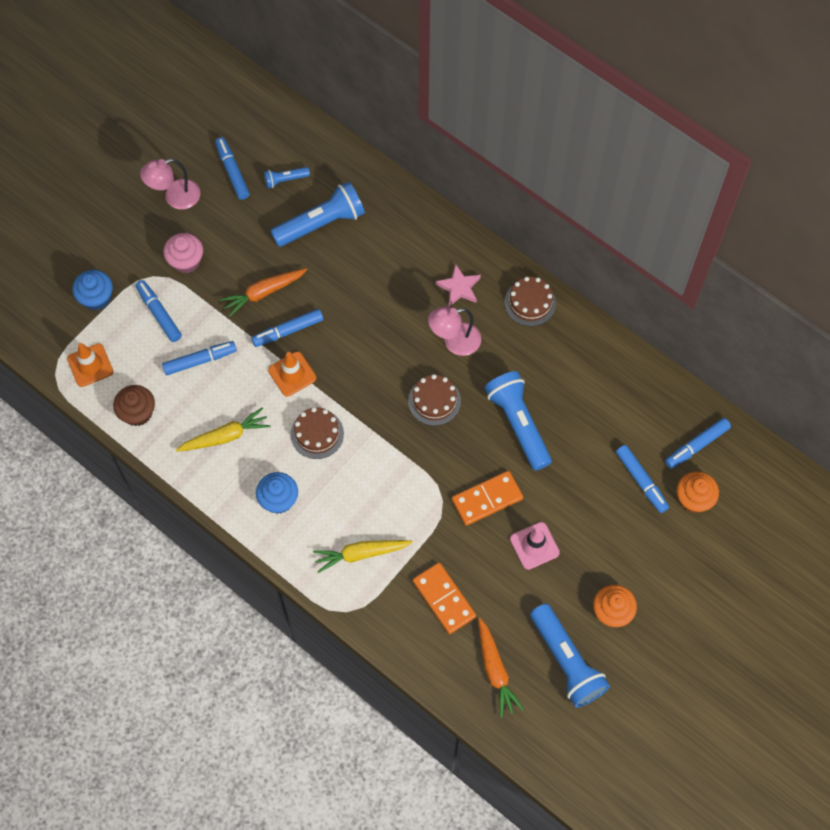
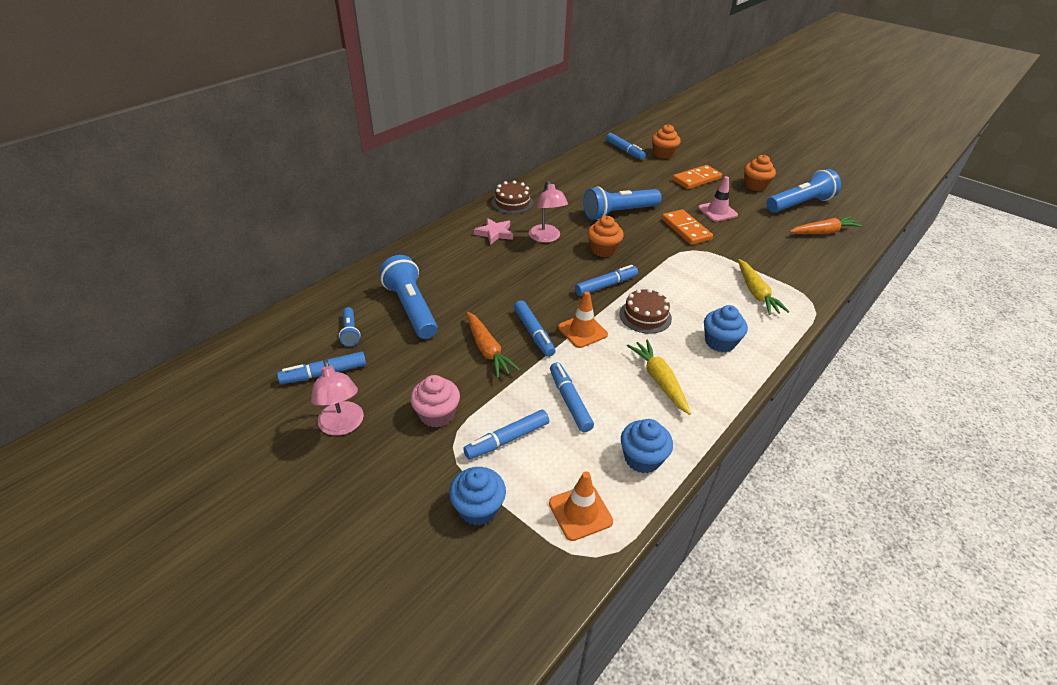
camera: 90 degrees left, 25 degrees down
(137, 413) = (642, 458): brown cupcake -> blue cupcake
(434, 401) = (603, 250): brown cake -> orange cupcake
(444, 599) = (777, 252): orange domino -> orange domino (696, 179)
(641, 481) = (654, 170): blue marker -> blue marker (606, 285)

